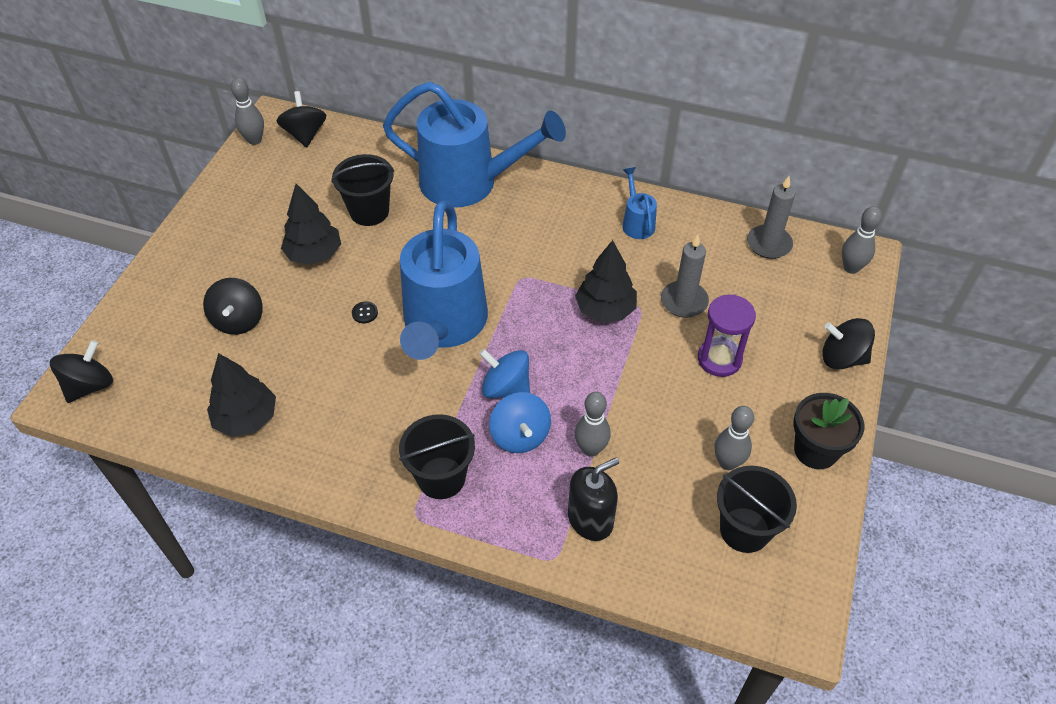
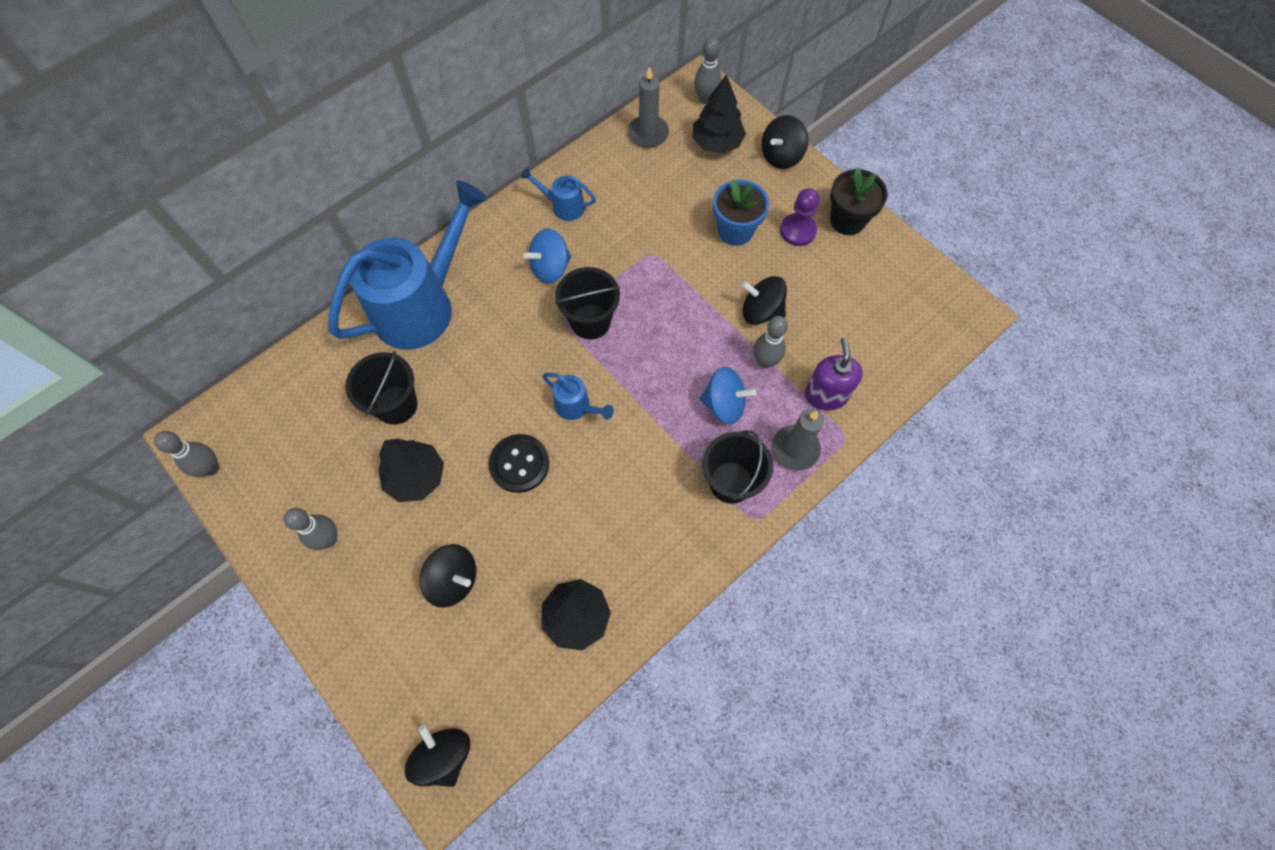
camera: 60 degrees left, 15 degrees up
(305, 134) = (242, 416): black spinning top -> black spinning top (761, 311)
(365, 313) = (519, 464): black button -> black button, size x2.24
(443, 326) = (577, 407): blue watering can -> blue watering can, size x0.42
(506, 388) = (672, 391): blue spinning top -> blue spinning top (550, 268)
(590, 519) = (826, 395): black soap dispenser -> purple soap dispenser
(605, 309) = (638, 278): black tree -> black tree (716, 143)
(684, 301) = (666, 221): grey candle -> grey candle (795, 449)
(719, 359) = (735, 231): purple hourglass -> blue flower pot
(727, 462) = (827, 279): grey bowling pin -> grey bowling pin (328, 539)
(744, 530) = (886, 301): black bucket -> black bucket (590, 321)
(764, 411) = (798, 231): none -> purple pawn

